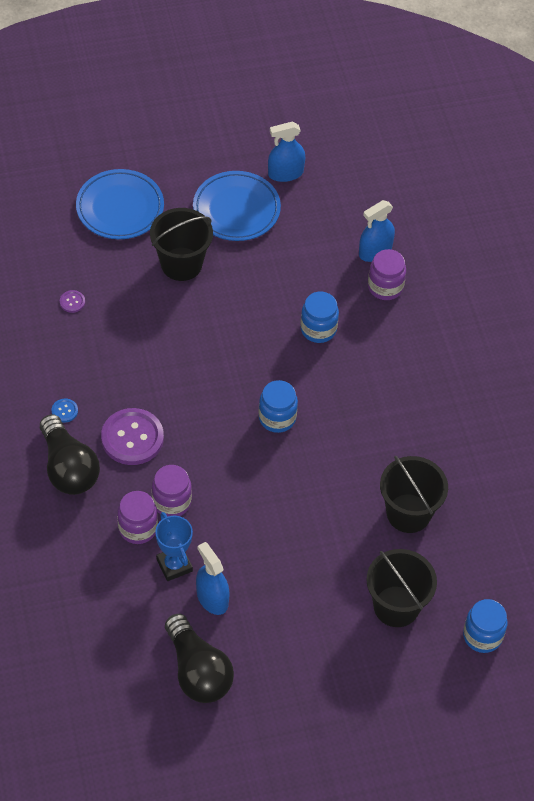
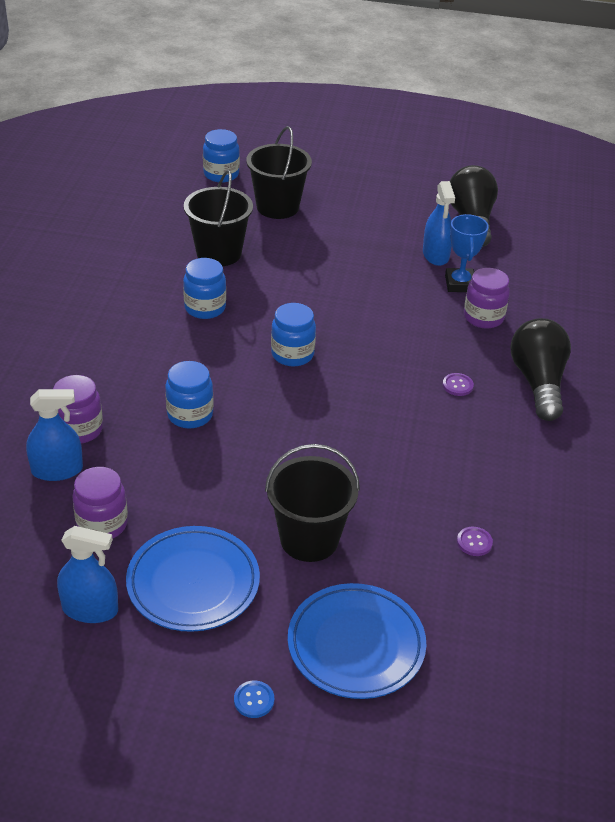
camera: 155 degrees left, 15 degrees down
(64, 411) = (525, 432): blue button -> blue button (254, 700)
(132, 438) = (457, 385): purple button -> purple button, size x0.43
(171, 502) = (440, 325): purple jar -> purple jar (102, 524)
(376, 440) = (205, 308): none -> blue jar

